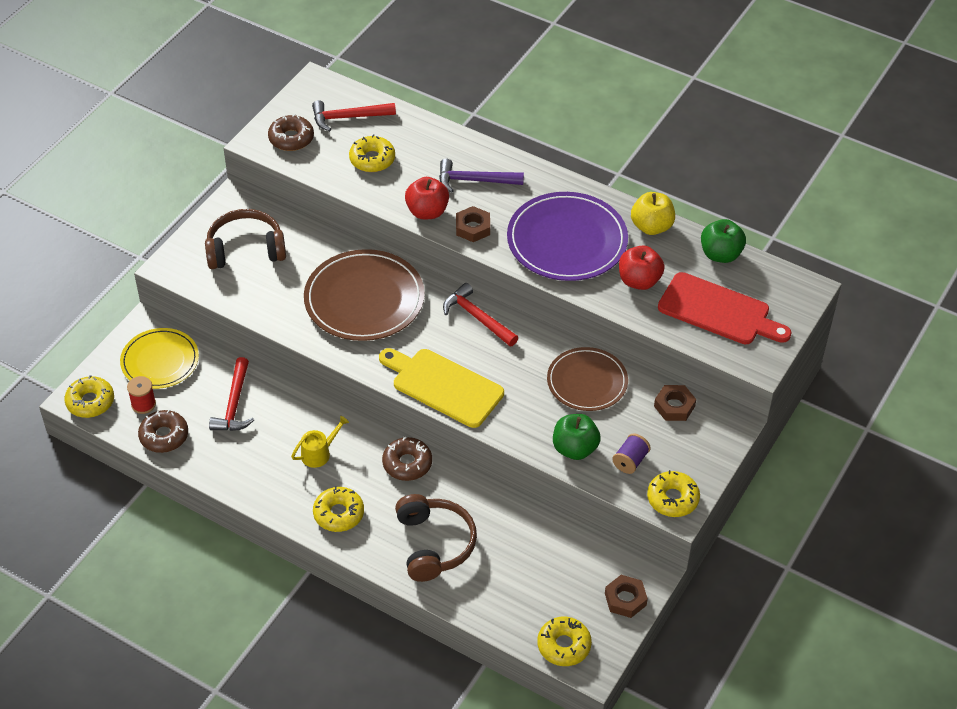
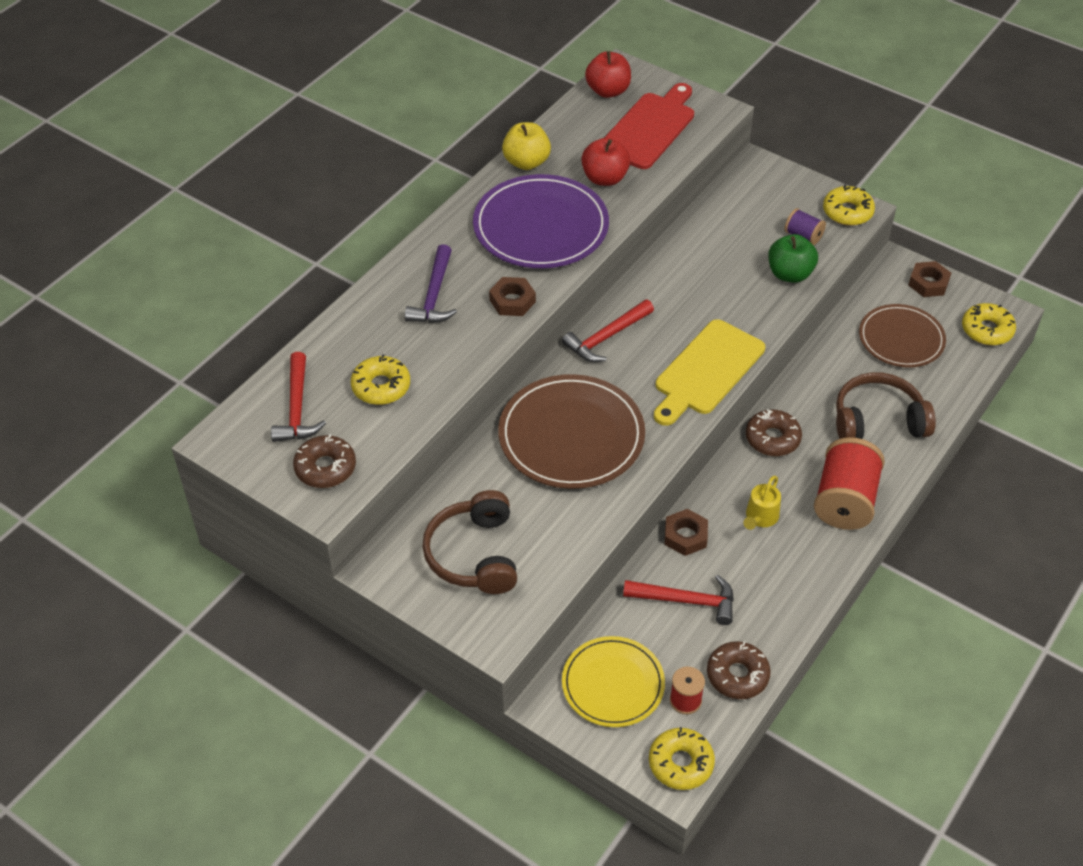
camera: 85 degrees left, 0 degrees up
(319, 453) = (760, 517): yellow watering can -> yellow watering can turned 120 degrees counterclockwise
(338, 514) = (844, 501): yellow donut -> red spool
(427, 212) = (481, 339): red apple -> red apple (608, 91)
(587, 382) = (701, 258): brown plate -> brown plate (901, 339)
(674, 406) = (733, 199): brown nut -> brown nut (685, 536)
(720, 254) = (571, 119): green apple -> none

